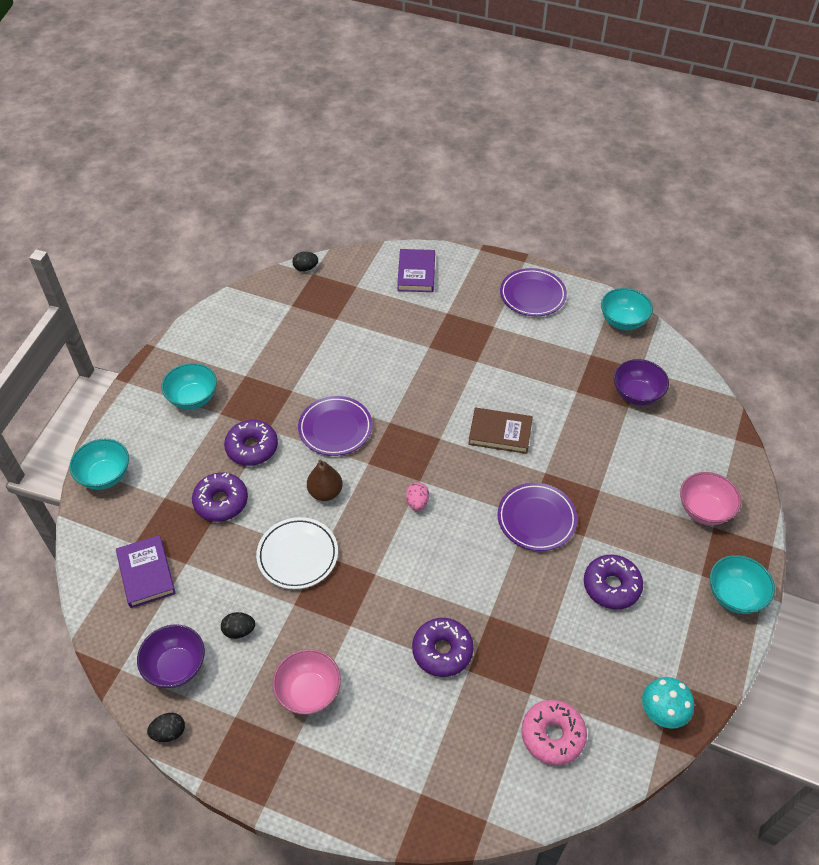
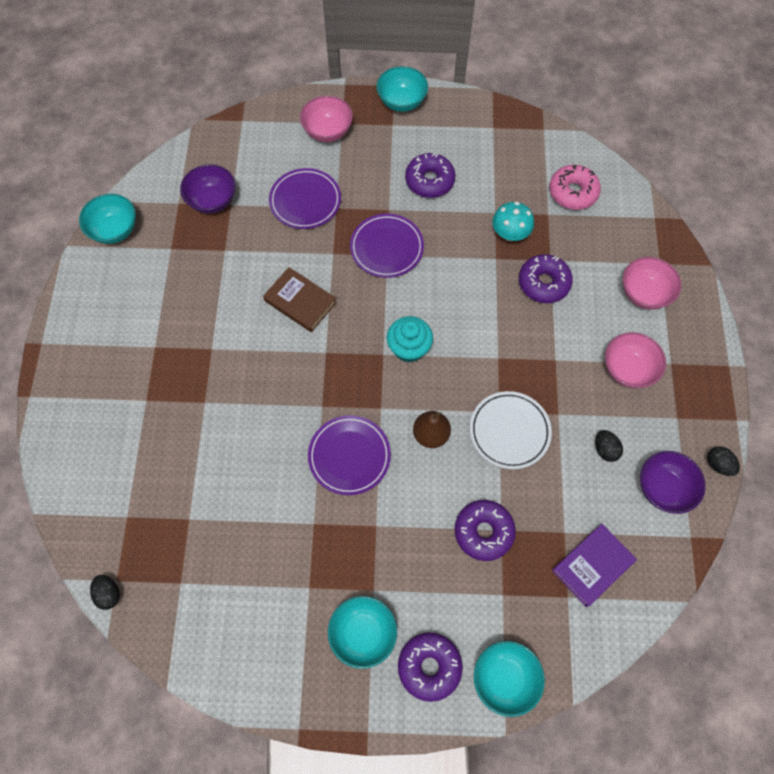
camera: 110 degrees left, 15 degrees up
(252, 448) = (406, 531): purple donut -> purple donut (429, 666)
(389, 754) = (644, 293): none -> pink bowl
(416, 273) = (88, 454): purple book -> none
(417, 503) = (409, 348): pink egg -> turquoise cupcake
(500, 433) = (300, 301): brown book -> brown book turned 45 degrees counterclockwise
(532, 295) = (96, 321): purple plate -> purple plate (305, 201)
(662, 712) = (520, 131): turquoise mushroom -> turquoise mushroom (510, 234)

